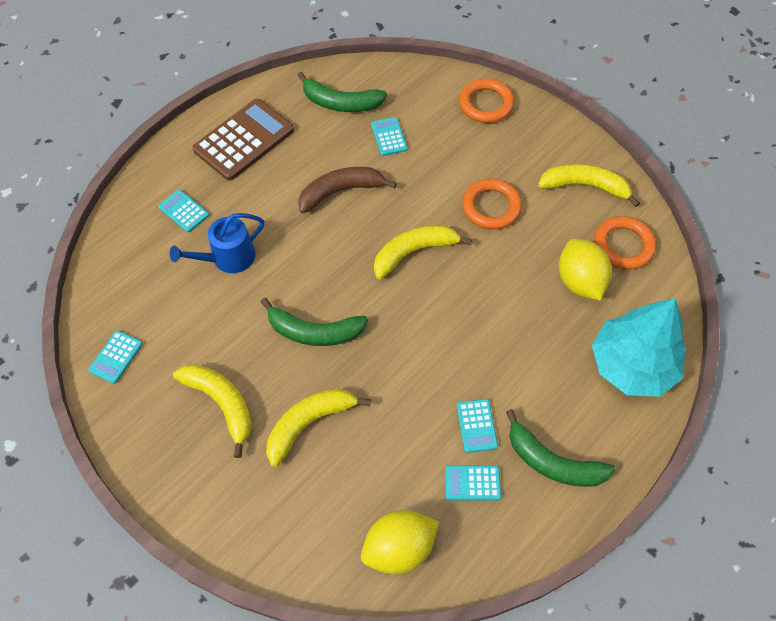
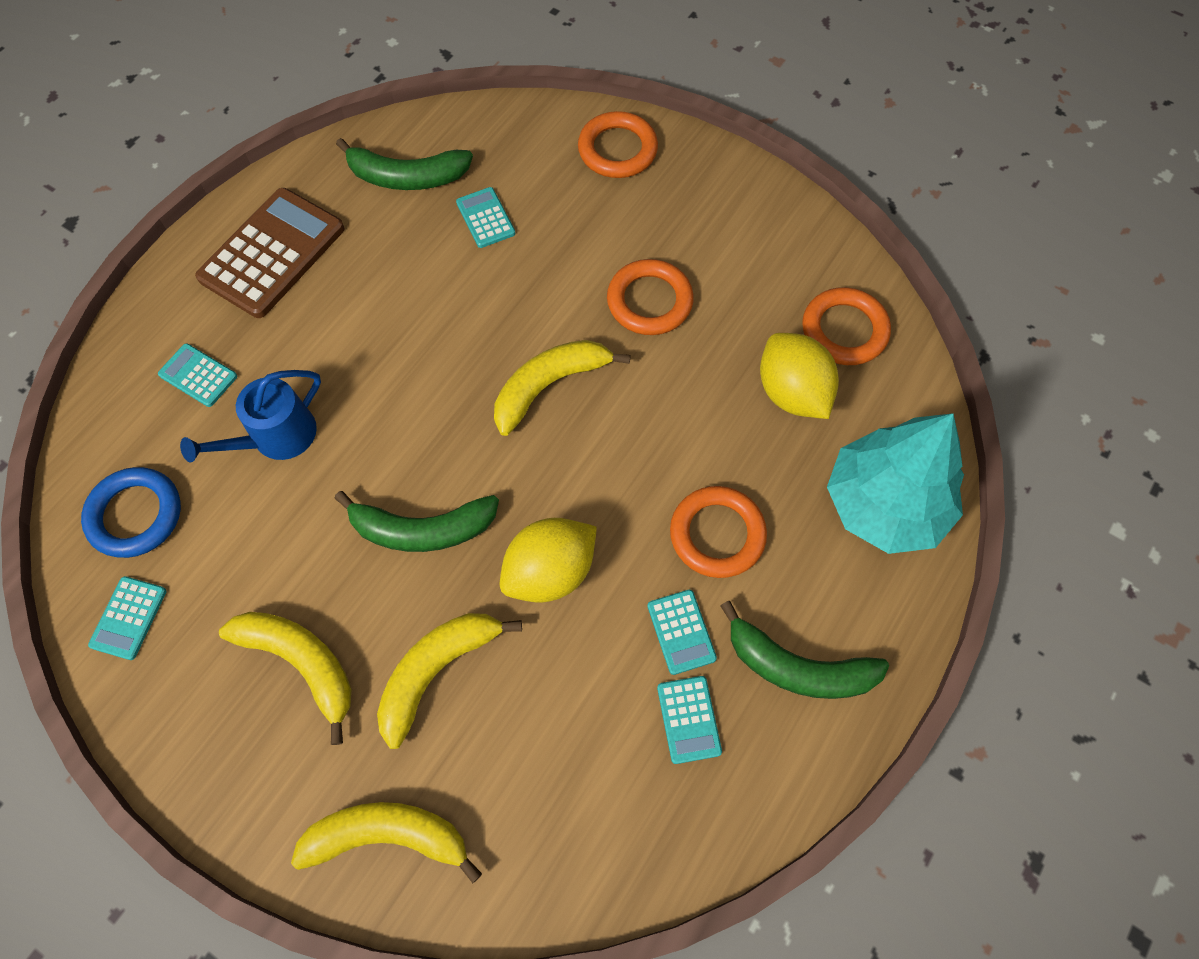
camera: 10 degrees left, 5 degrees up
(130, 293) = (135, 515): none -> blue ring
(340, 191) = (428, 311): brown banana -> none
(399, 548) = (599, 837): yellow lemon -> yellow lemon (550, 572)
(472, 483) = (689, 719): turquoise calculator -> turquoise calculator turned 90 degrees counterclockwise
(512, 366) = (717, 534): none -> orange ring
(584, 186) = (776, 251): yellow banana -> yellow banana (388, 836)

